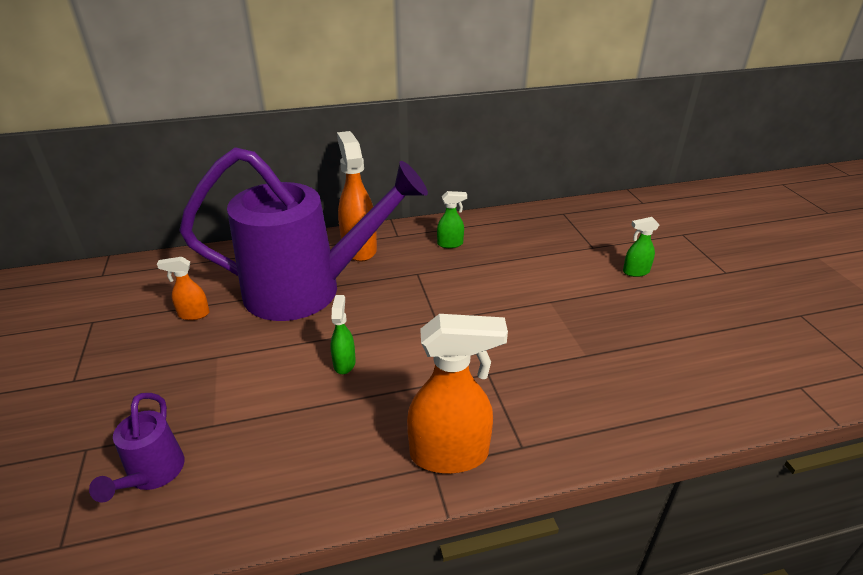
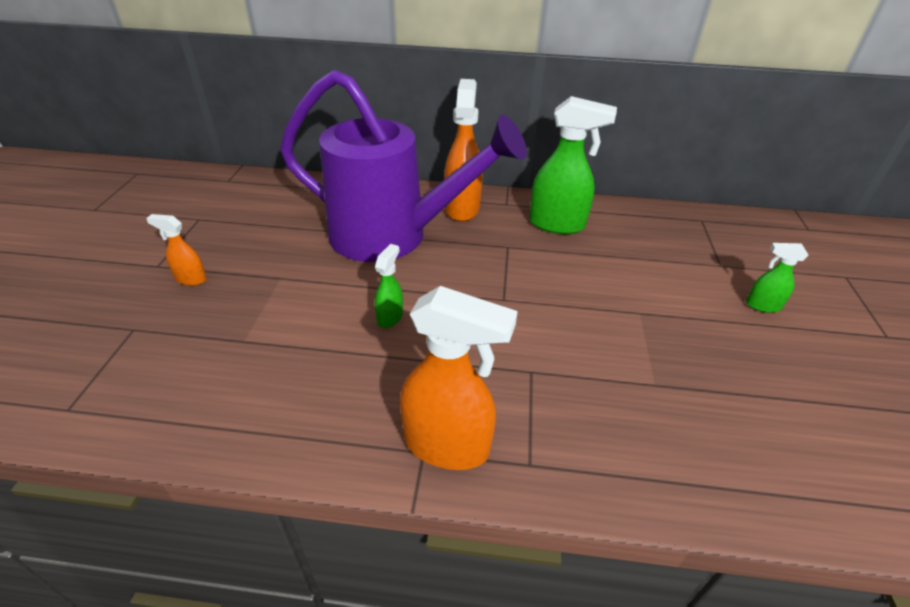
camera: 20 degrees right, 5 degrees up
(153, 474) = (170, 370): purple watering can -> none
(193, 314) = (281, 234): orange spray bottle -> orange spray bottle (190, 279)
(450, 244) = (557, 225): green spray bottle -> green spray bottle, size x1.98

